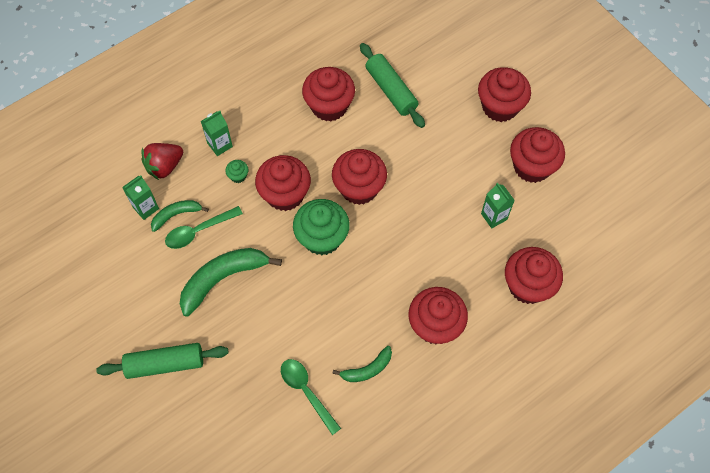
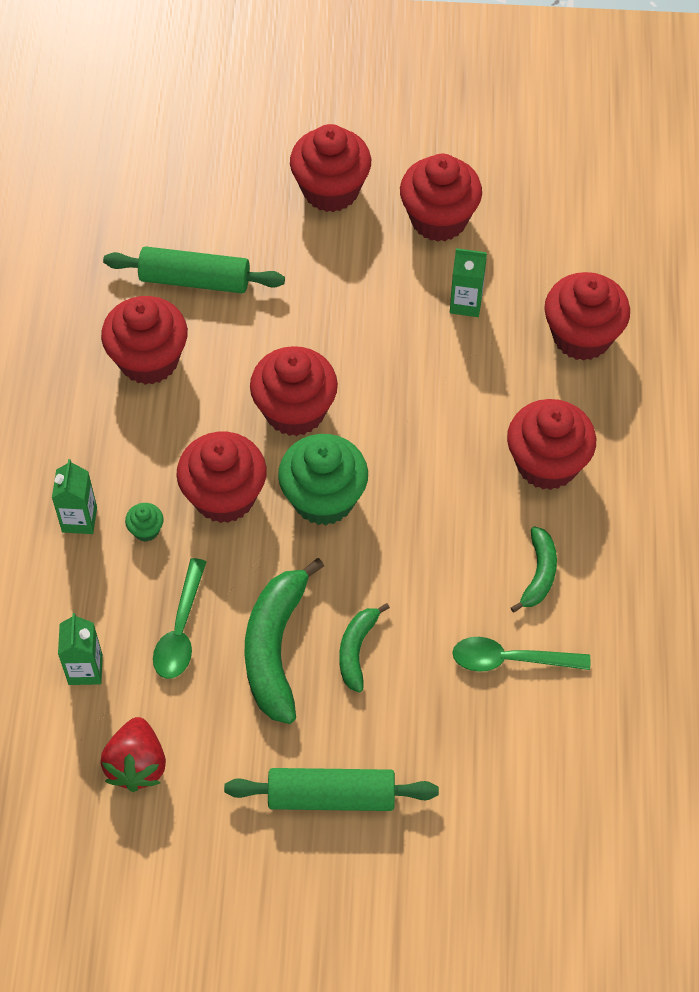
camera: 50 degrees left, 5 degrees down
(164, 166) = (46, 606): red strawberry -> red strawberry (137, 765)
(165, 364) = (331, 796): green rolling pin -> green rolling pin turned 60 degrees clockwise
(176, 215) = (132, 640): green banana -> green banana (356, 650)

